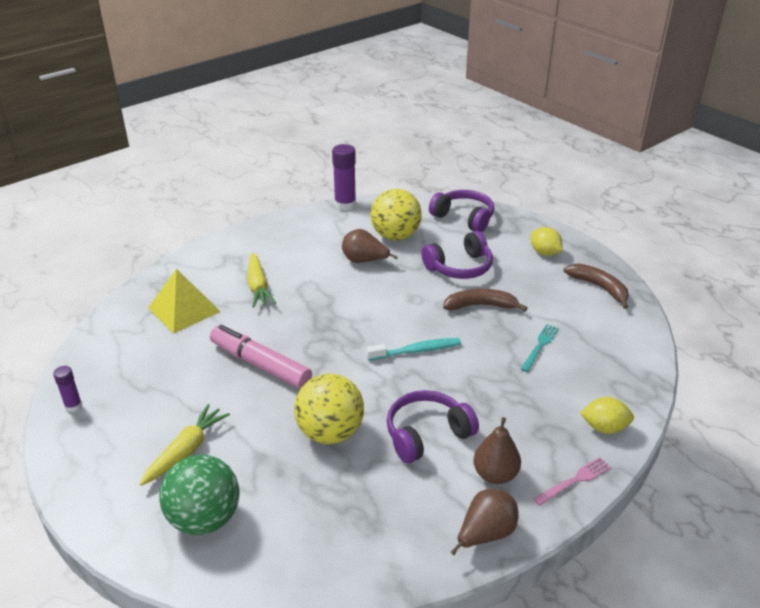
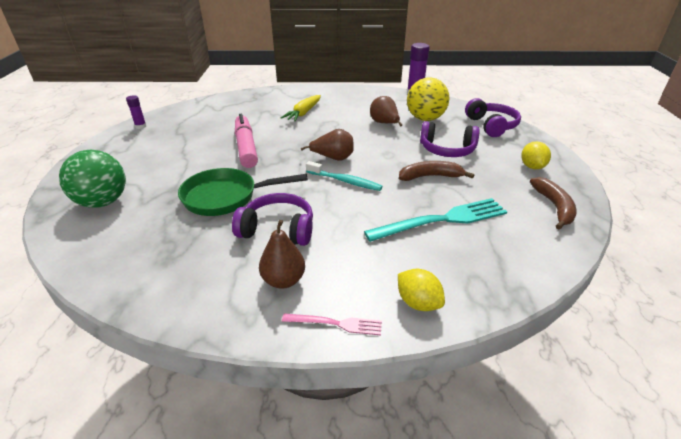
camera: 40 degrees right, 0 degrees up
(184, 309) = (251, 109): yellow pyramid -> none
(186, 451) = (148, 167): yellow carrot -> none
(330, 432) = (226, 197): yellow ball -> green pan
(480, 305) = (430, 176): brown banana -> brown banana turned 45 degrees counterclockwise
(485, 534) = (217, 313): brown pear -> brown pear (333, 158)
(540, 346) = (442, 220): turquoise fork -> turquoise fork, size x1.98

